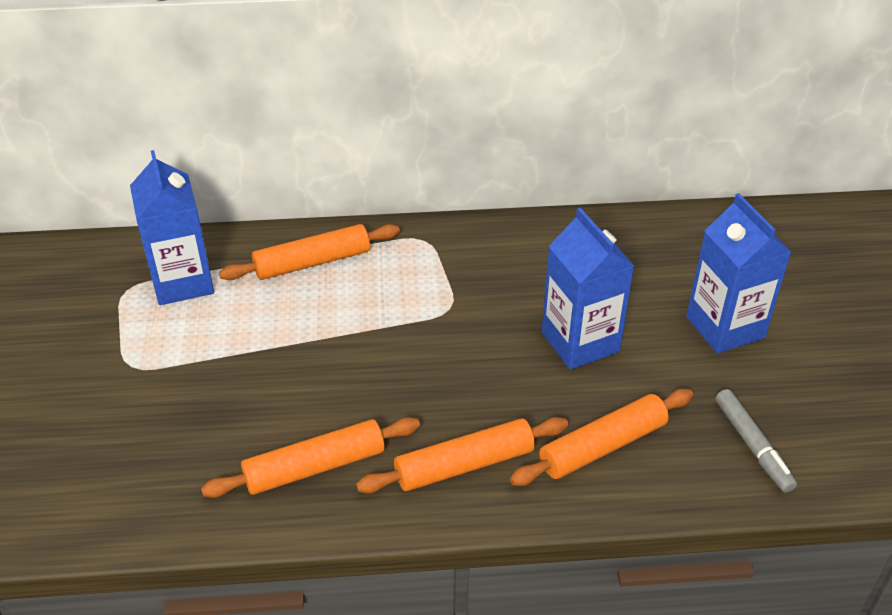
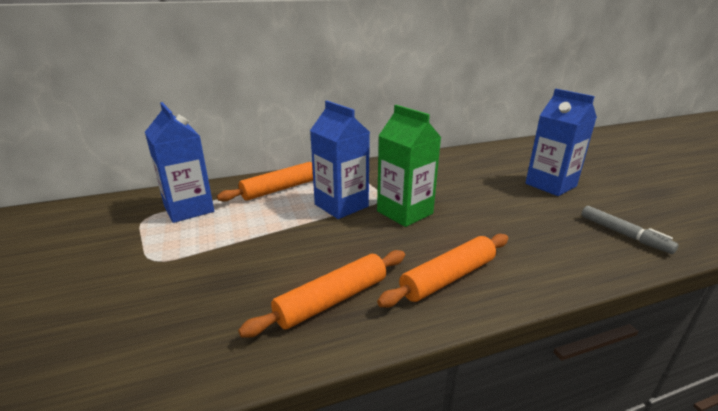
camera: 15 degrees left, 15 degrees down
(467, 343) = (405, 212): none -> green carton
(580, 342) = (474, 202): blue carton -> blue carton (341, 205)
(602, 446) = (534, 250): orange rolling pin -> none

